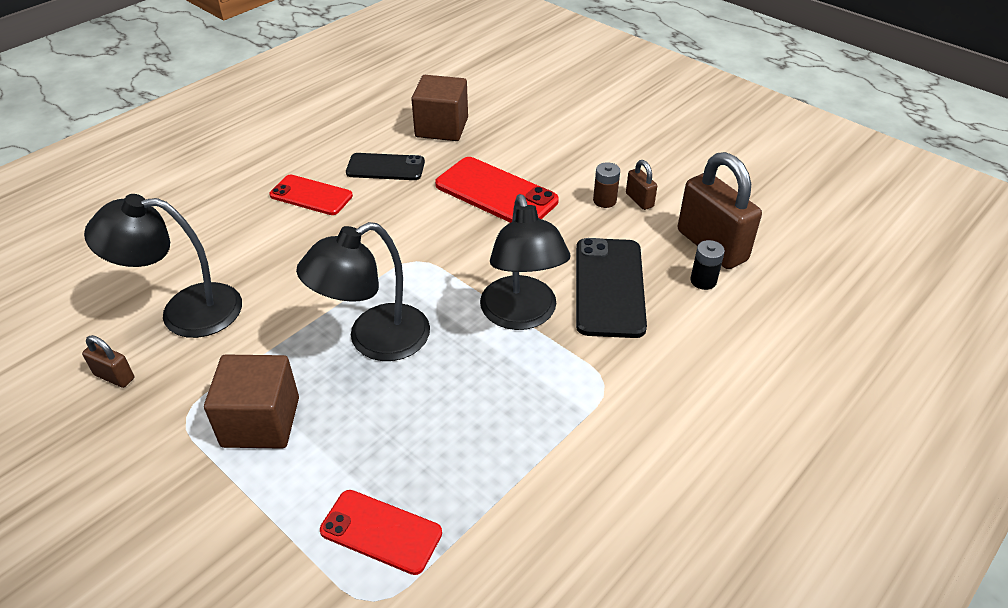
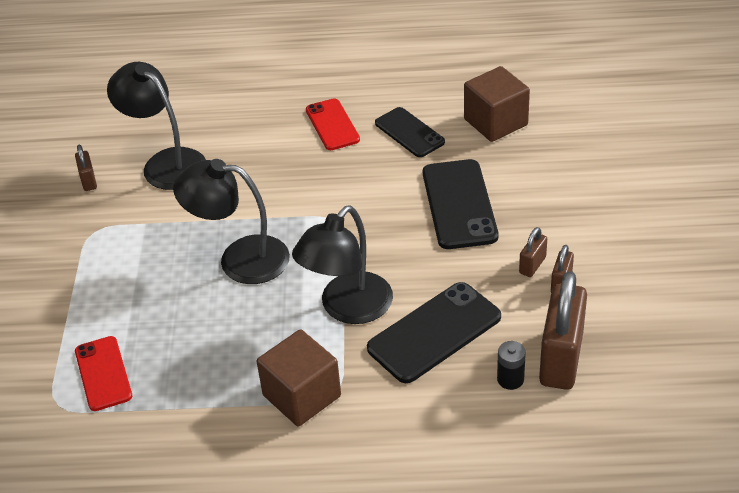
camera: 50 degrees right, 0 degrees up
(261, 422) = (123, 263): brown cube -> brown cube (302, 396)
(496, 193) = (459, 204): red phone -> black phone
(604, 201) = (532, 265): brown battery -> brown padlock

